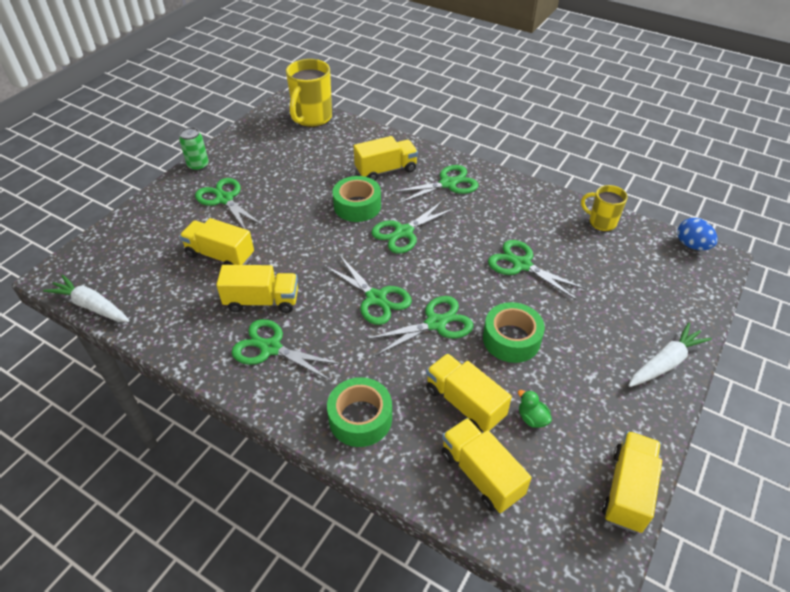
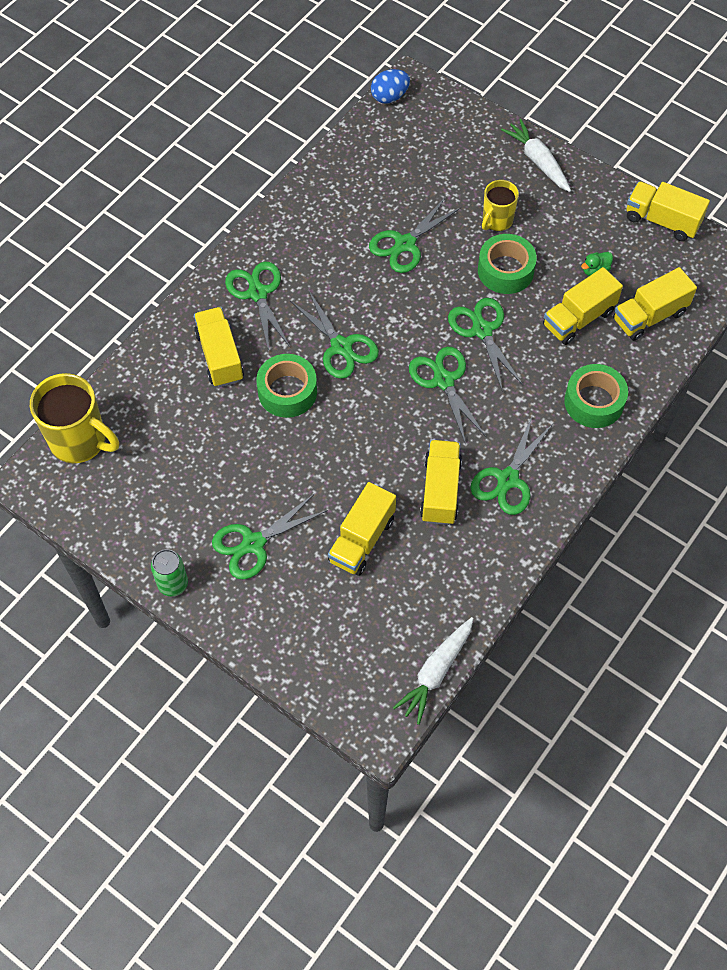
camera: 85 degrees left, 15 degrees up
(376, 298) = (443, 381): green scissors -> green scissors turned 75 degrees counterclockwise
(601, 222) = (346, 161): yellow mug -> yellow mug (496, 221)

